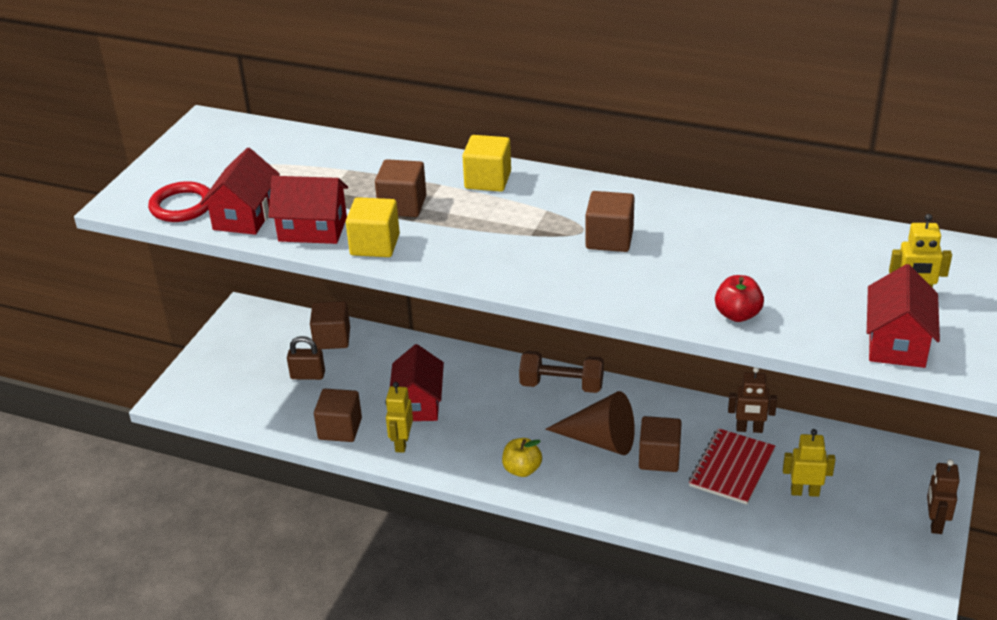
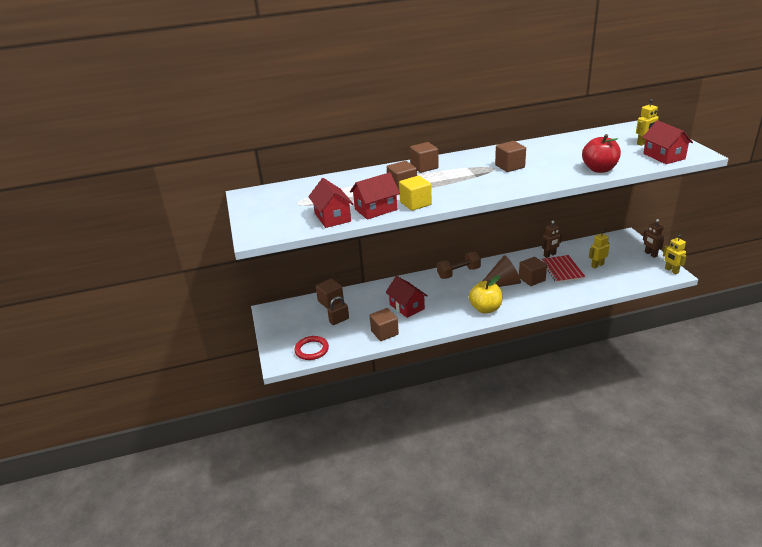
camera: 35 degrees left, 5 degrees down
(182, 206) = (291, 226): red ring -> red ring (311, 350)
(401, 443) = (421, 324): yellow robot -> yellow robot (671, 270)
(488, 180) = (424, 167): yellow cube -> brown cube
(522, 469) = (485, 309): yellow apple -> yellow apple, size x1.57
(737, 315) = (599, 169): red apple -> red apple, size x1.57

